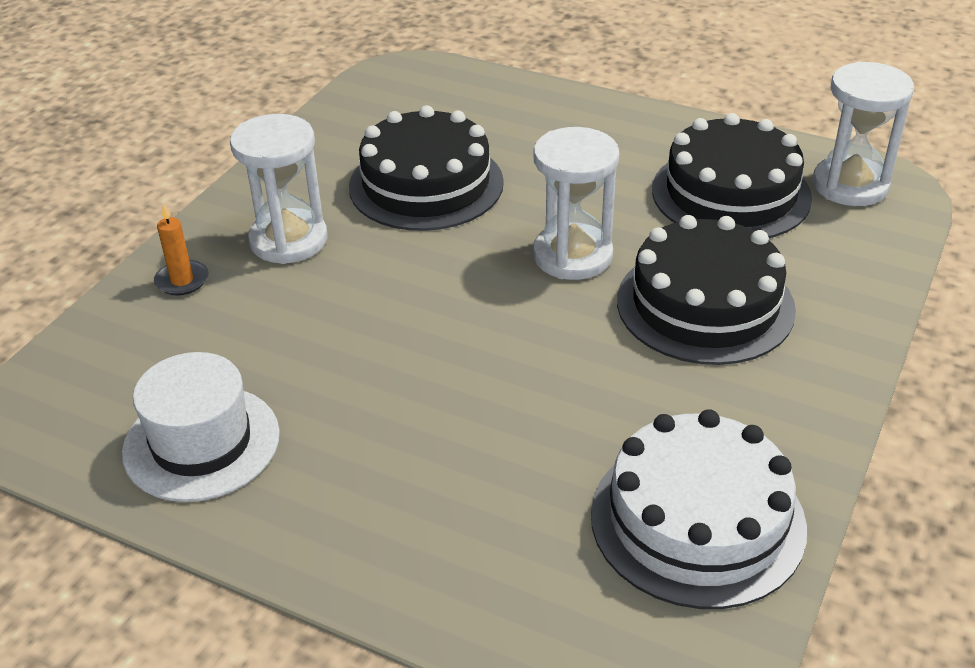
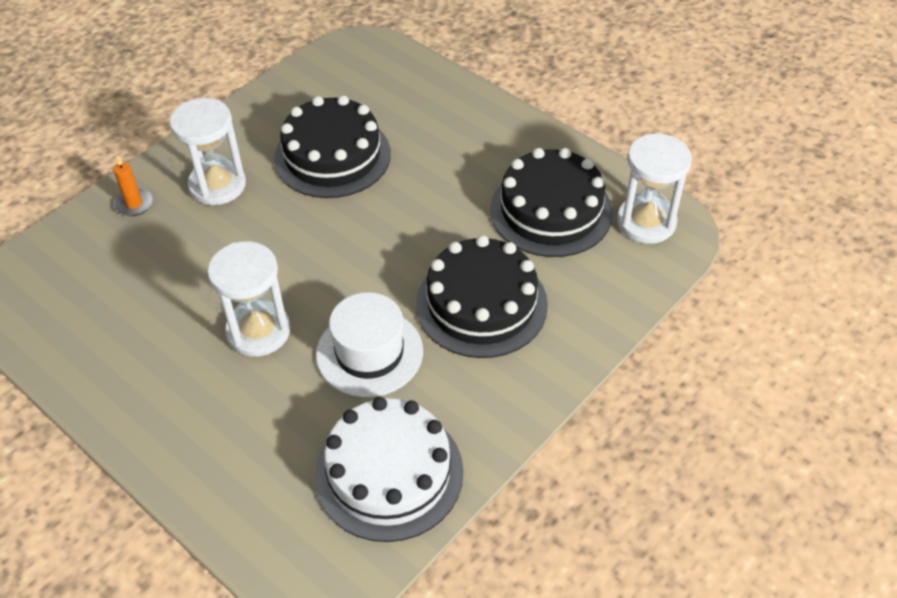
camera: 15 degrees right, 10 degrees up
(201, 443) = (99, 336): white hat -> white hat (369, 352)
(572, 256) = (407, 241): white hourglass -> white hourglass (258, 331)

